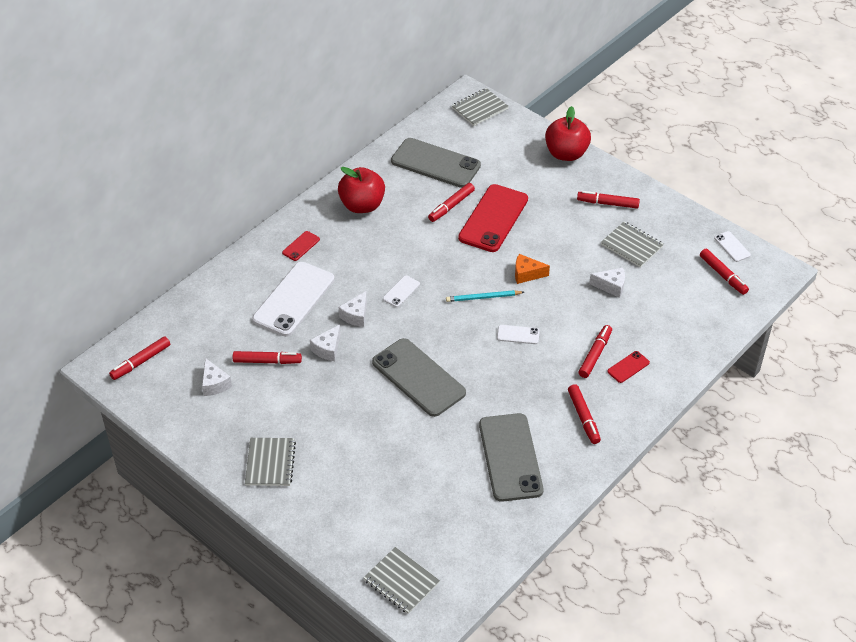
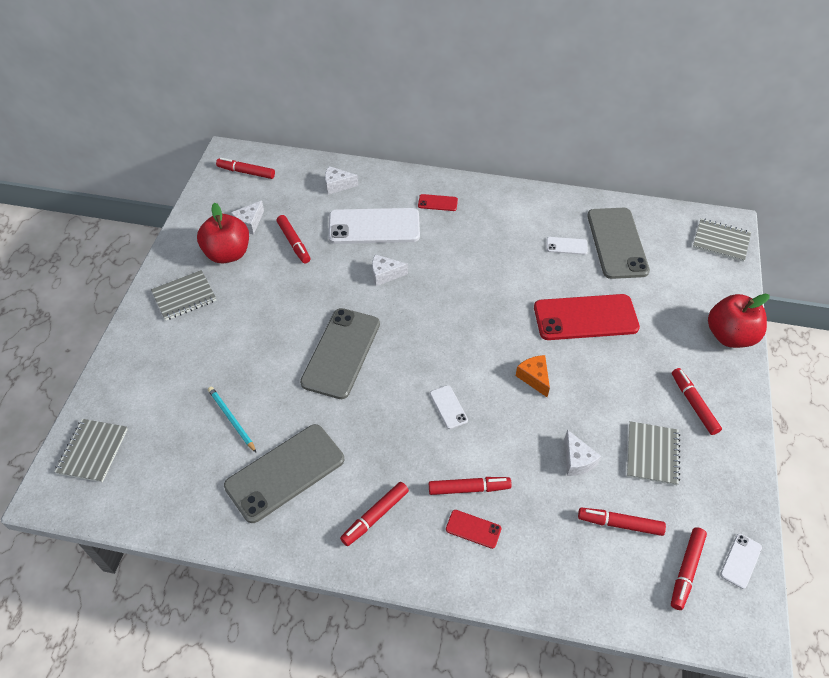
camera: 60 degrees right, 5 degrees up
(328, 349) = (333, 274): white cheese -> white cheese (337, 185)
(362, 205) = (518, 218): red apple -> red apple (228, 254)
(401, 291) = (437, 292): white phone -> white phone (566, 246)
(451, 206) = (573, 279): red marker -> red marker (620, 524)
(483, 297) = (476, 356): turquoise pencil -> turquoise pencil (231, 419)

